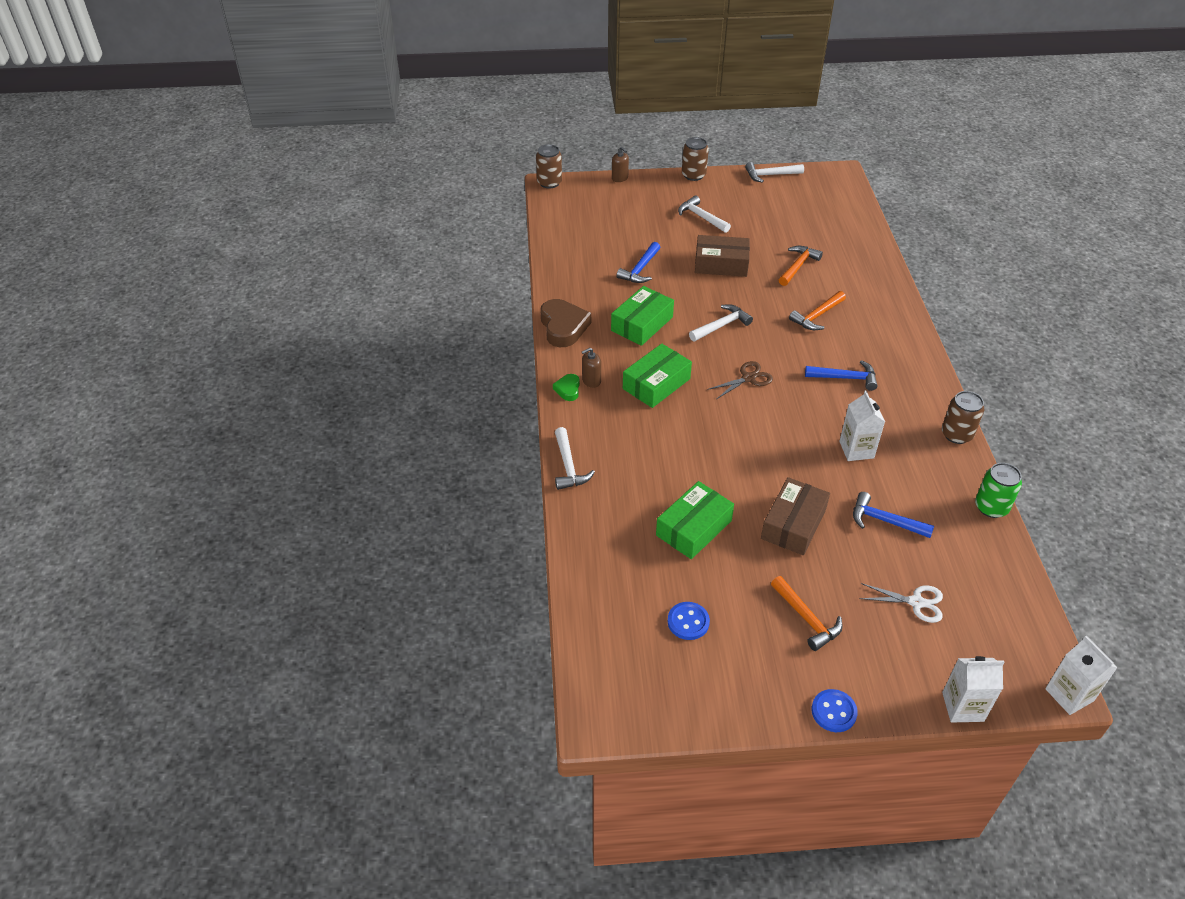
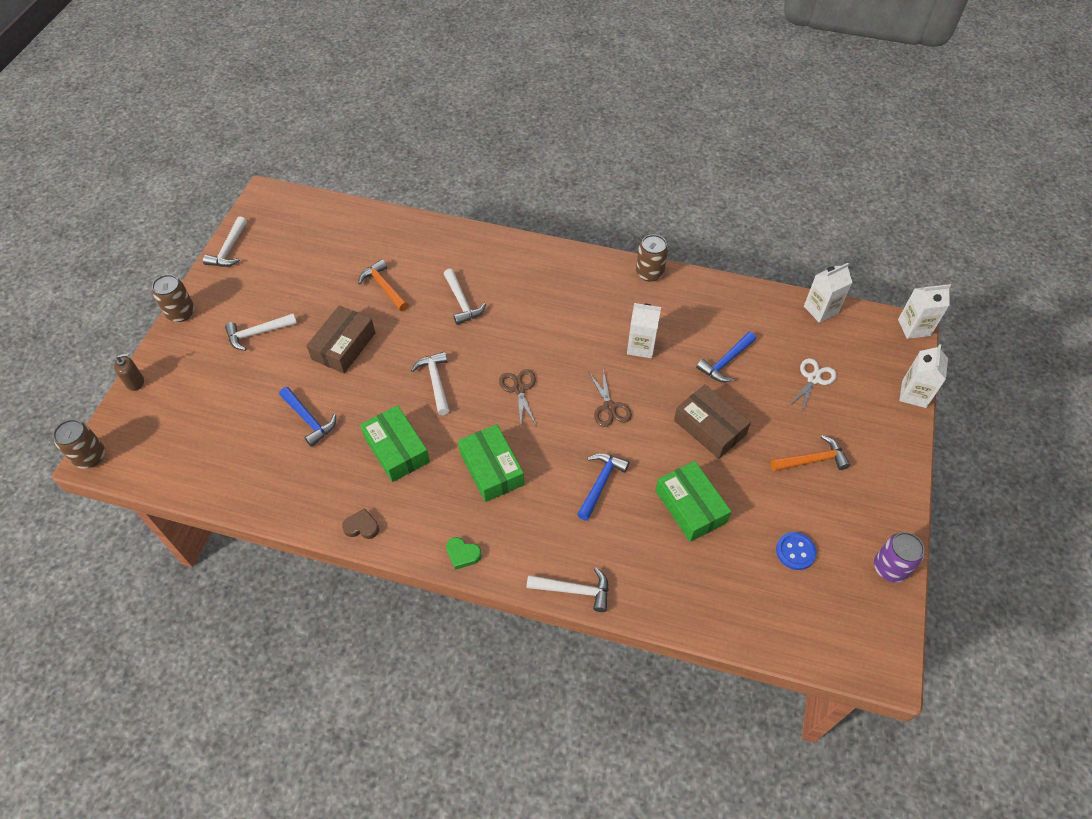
camera: 70 degrees left, 10 degrees up
(563, 327) = (362, 527): brown heart -> brown heart, size x0.51
(591, 381) = (460, 527): brown soap dispenser -> none
(712, 710) = (889, 567): none -> purple can
(768, 444) = (609, 407): none -> brown scissors
(817, 316) = (462, 302): orange hammer -> white hammer
(833, 712) = (905, 479): blue button -> none
(845, 378) = (552, 317): blue hammer -> blue hammer (600, 483)
(991, 507) = (733, 288): green can -> none
(1023, 593) = (820, 310): none -> white carton

